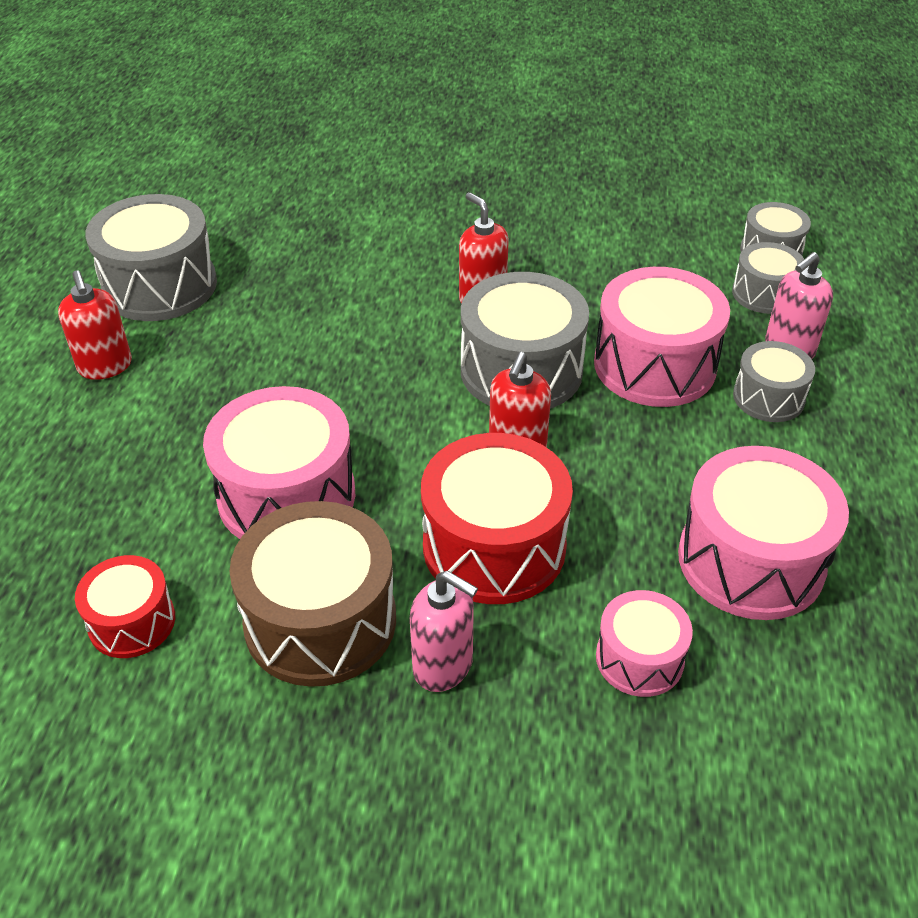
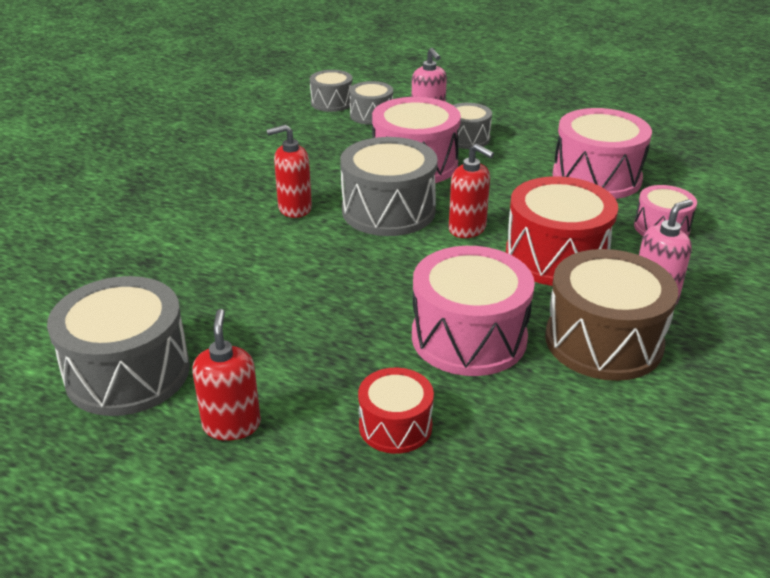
camera: 70 degrees left, 10 degrees down
(105, 366) = (232, 425): red soap dispenser -> red soap dispenser turned 90 degrees counterclockwise
(132, 622) = (580, 440): red drum -> red drum (395, 426)

